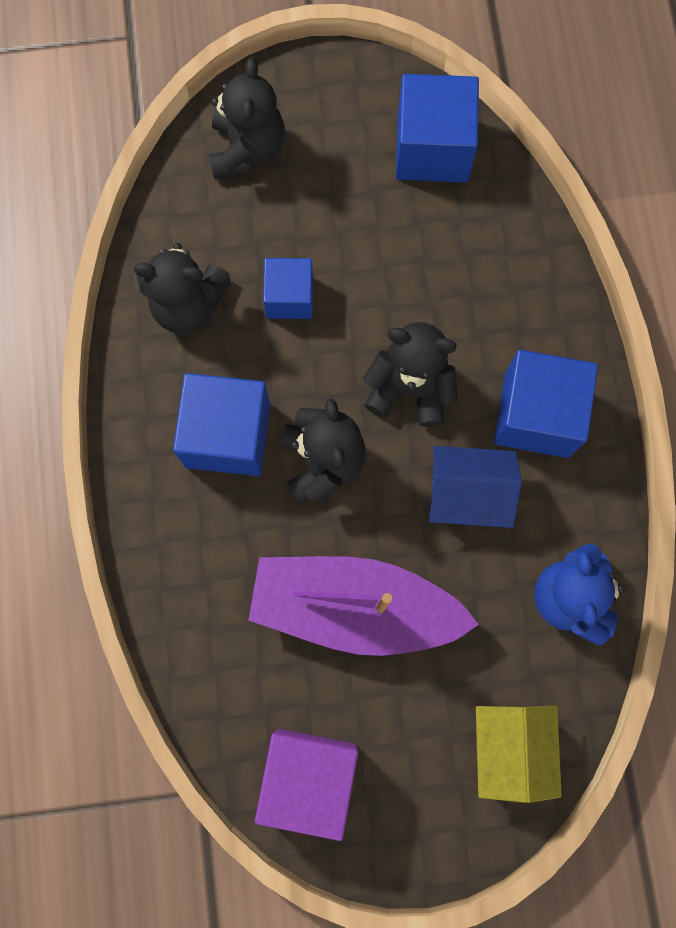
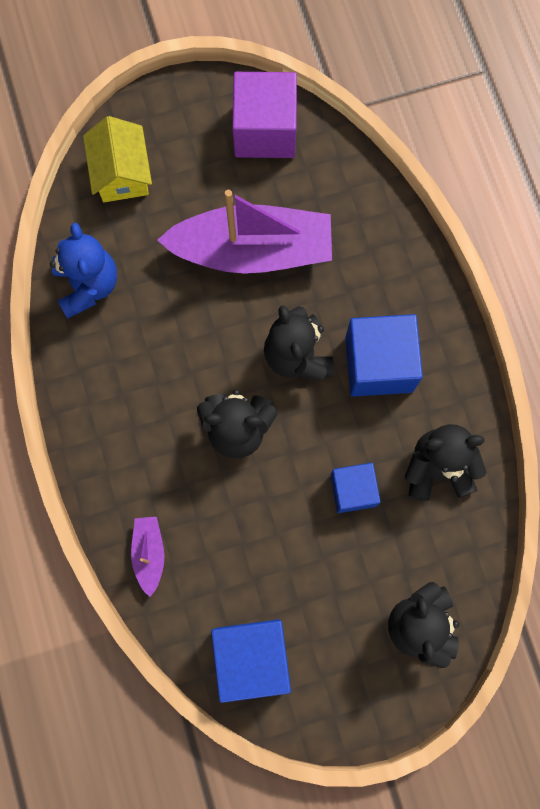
camera: 170 degrees right, 0 degrees up
(467, 493) = (177, 351): blue house -> none
(529, 268) = (149, 554): none -> purple boat
(536, 415) = (129, 424): blue cube -> none

